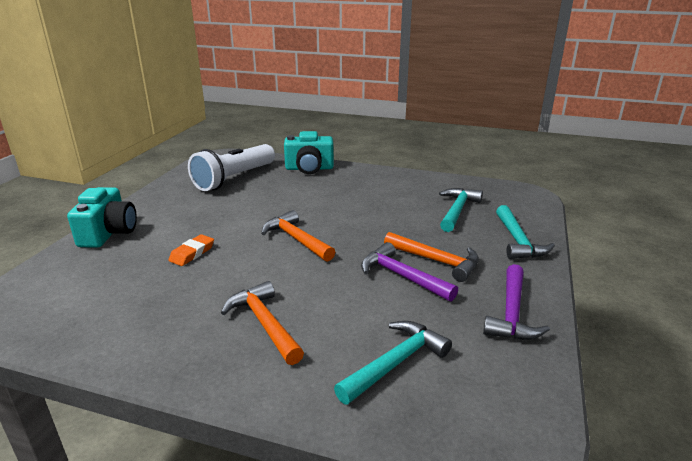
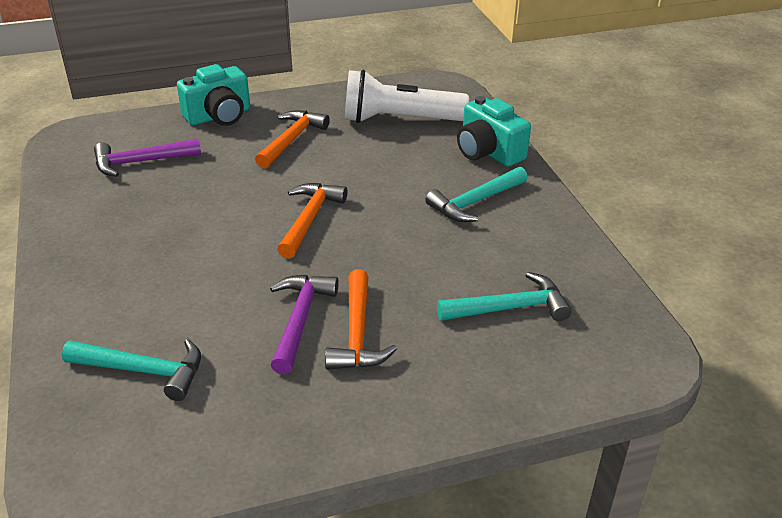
camera: 55 degrees right, 10 degrees up
(192, 253) = (226, 174): orange eraser -> none
(264, 323) = (148, 268): orange hammer -> orange hammer (291, 140)
(512, 313) = (293, 430): purple hammer -> purple hammer (140, 162)
(518, 241) = (479, 389): turquoise hammer -> turquoise hammer (475, 202)

